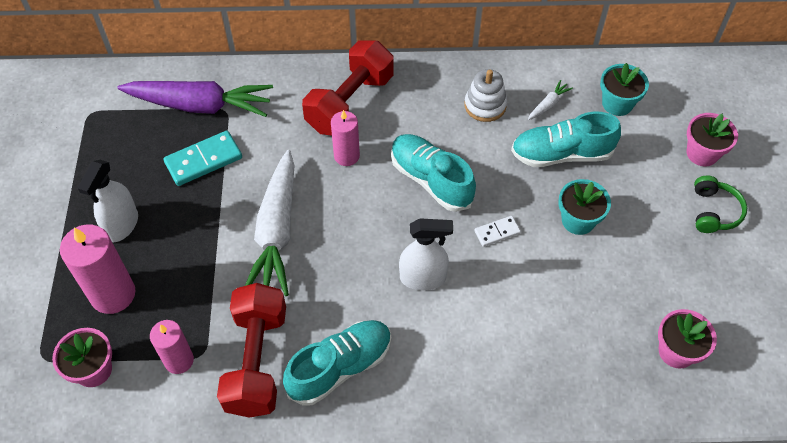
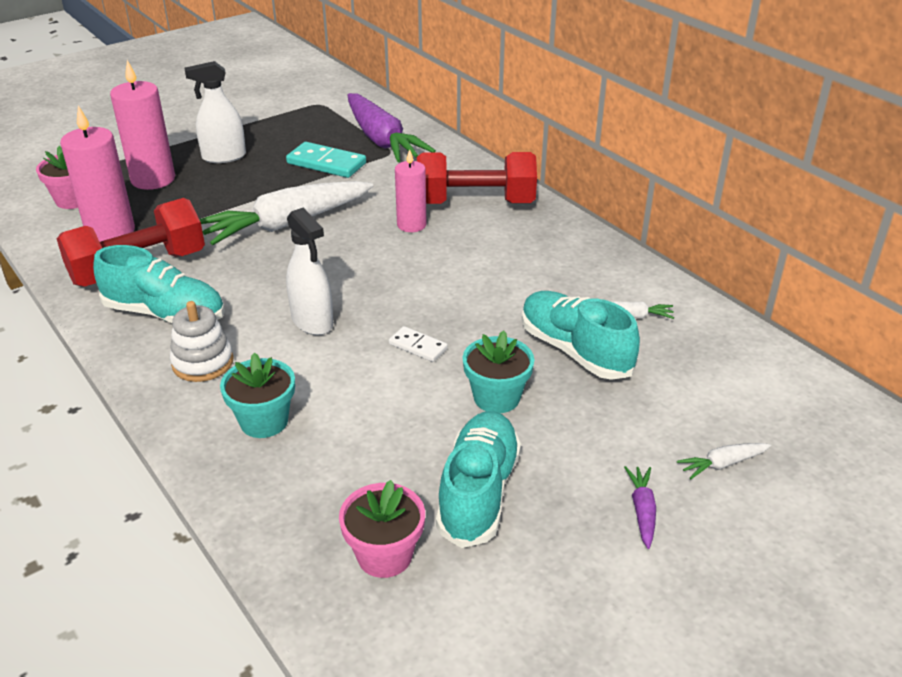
camera: 55 degrees right, 20 degrees down
(179, 360) = (110, 232): pink candle -> pink candle, size x1.59
(431, 180) = (438, 280): turquoise shoe -> turquoise shoe (478, 492)
(485, 105) = (574, 276): white stacking toy -> white stacking toy (203, 362)
(617, 104) = (703, 364): turquoise flower pot -> turquoise flower pot (264, 421)
(702, 153) = (722, 464): pink flower pot -> white carrot
(714, 211) = (642, 510): green headphones -> purple carrot

